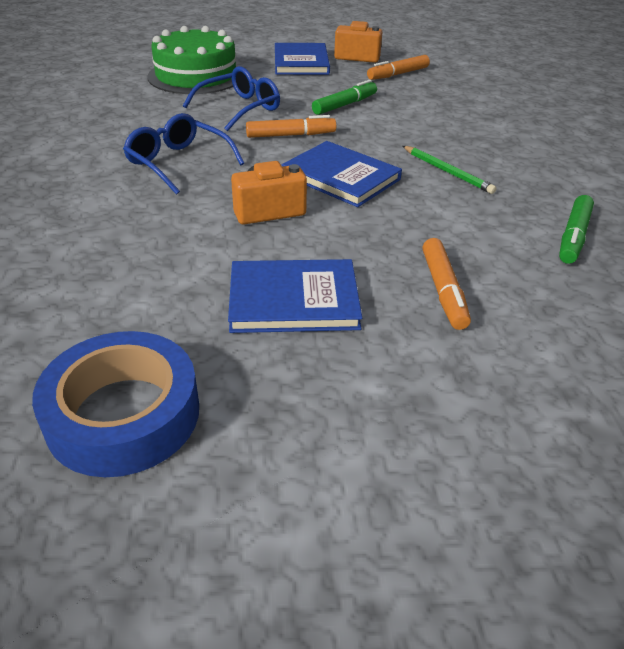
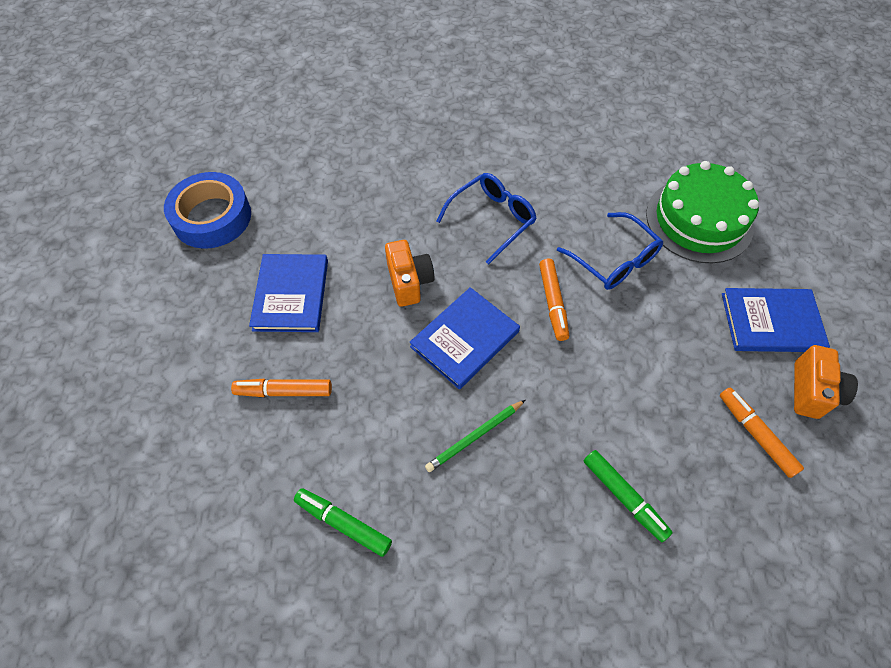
camera: 95 degrees right, 20 degrees up
(345, 105) = (638, 359): green marker -> green marker (624, 497)

